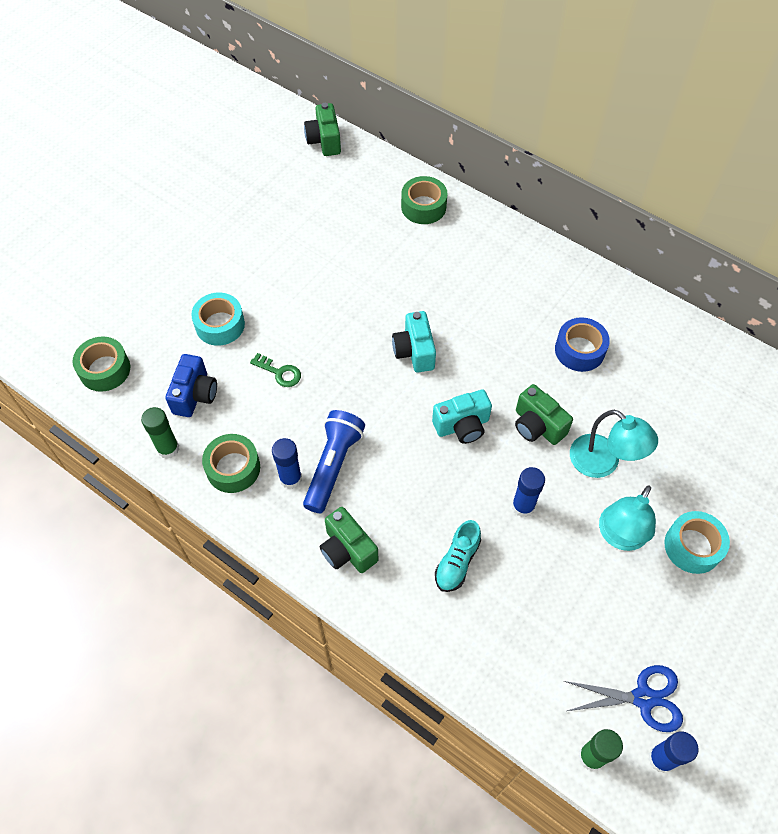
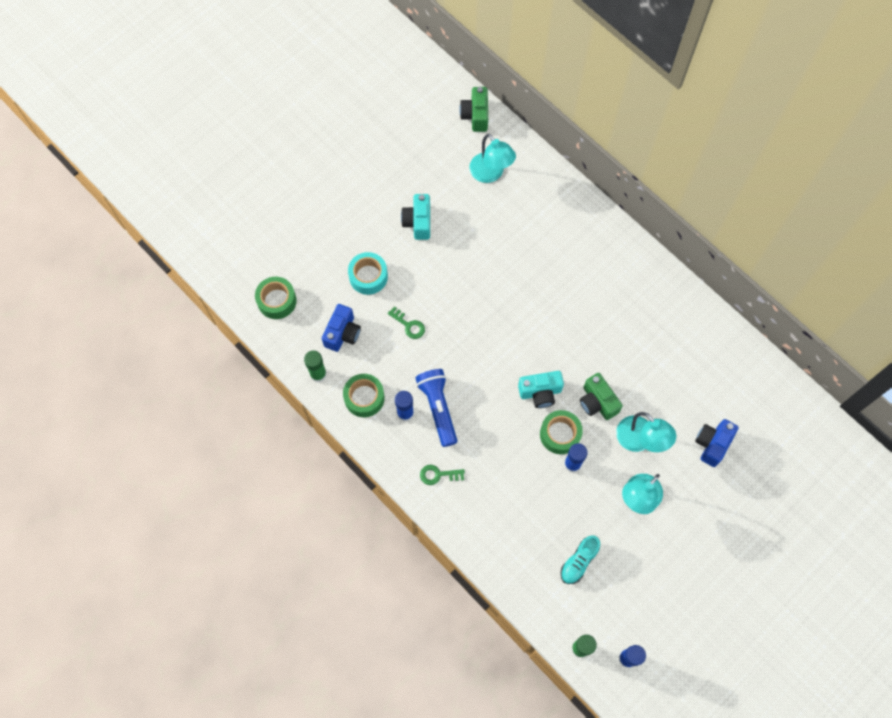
camera: 10 degrees right, 10 degrees up
(333, 465) = (438, 408): blue flashlight -> blue flashlight turned 45 degrees counterclockwise
(347, 550) = (438, 475): green camera -> green key
(353, 195) = (490, 174): none -> turquoise lamp
(414, 351) = (515, 324): turquoise camera -> turquoise camera (418, 222)
(423, 207) = (547, 194): green tape -> green tape (560, 434)
(457, 562) = (515, 497): turquoise shoe -> turquoise shoe (579, 561)
(579, 350) = (645, 344): blue tape -> none
(643, 698) = (625, 616): blue scissors -> none
(692, 546) = (690, 516): turquoise tape -> none
(695, 453) = (712, 444): none -> blue camera

